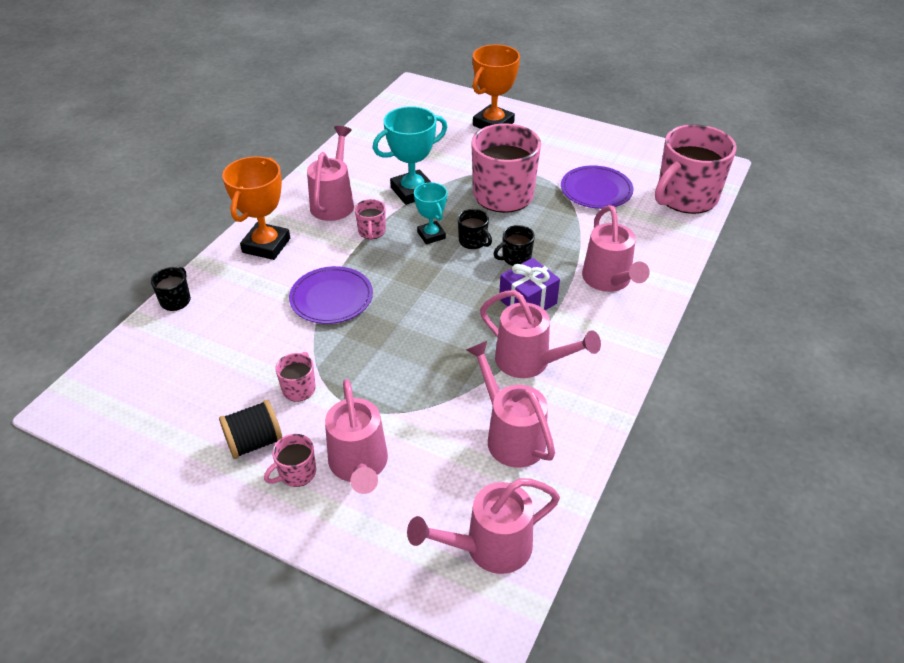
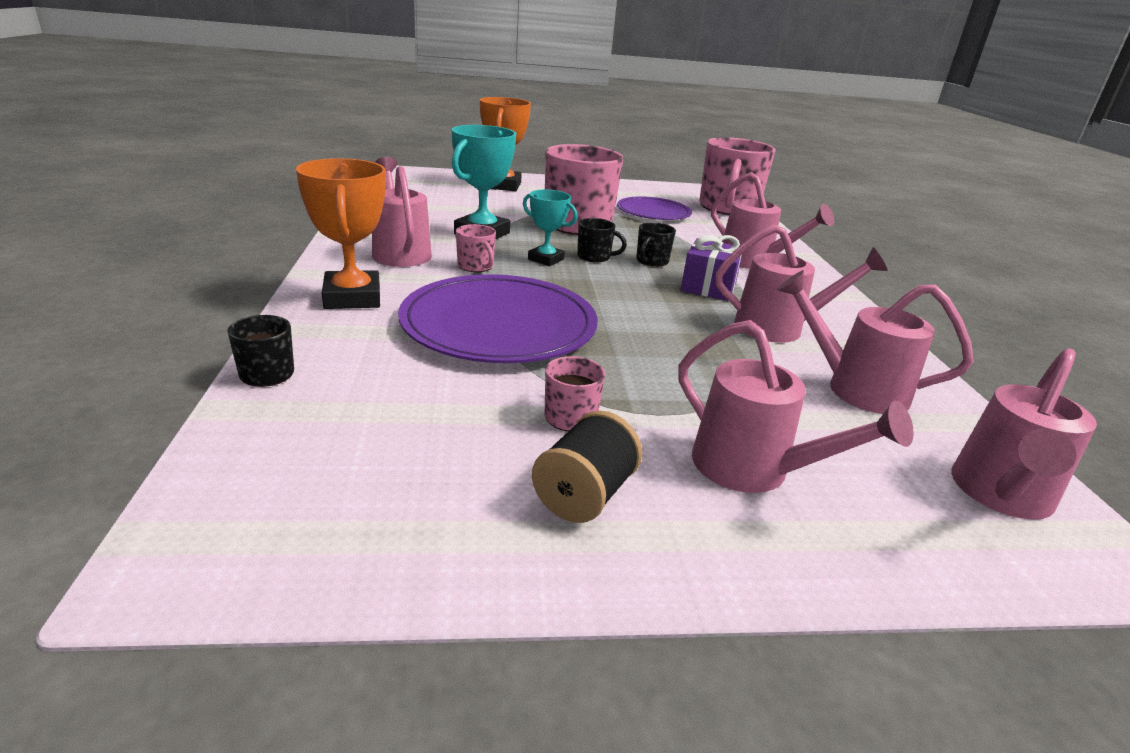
camera: 35 degrees left, 15 degrees down
(296, 473) = (689, 509): pink mug -> none
(331, 298) = (499, 325): purple plate -> purple plate, size x1.66

